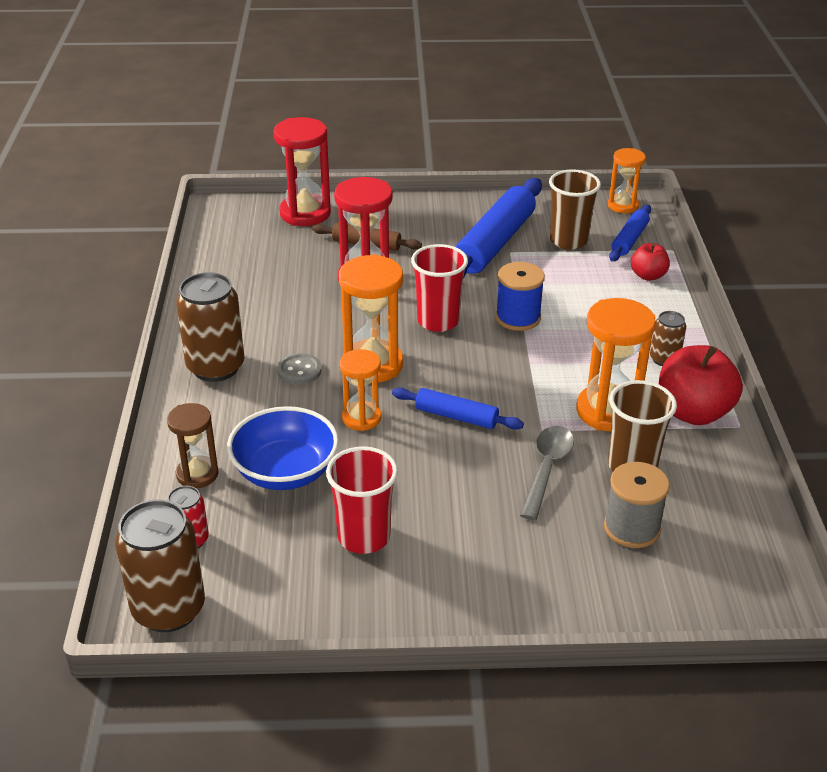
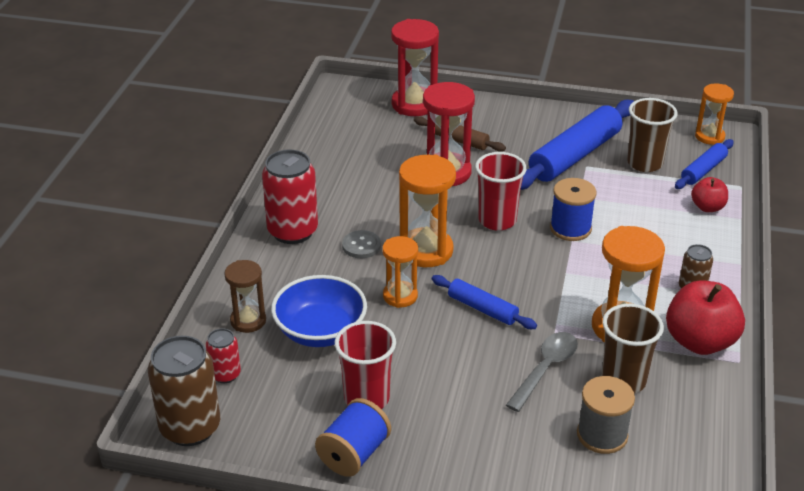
camera: 15 degrees right, 0 degrees up
(215, 367) = (292, 231): brown can -> red can
(371, 602) = (354, 454): none -> blue spool

